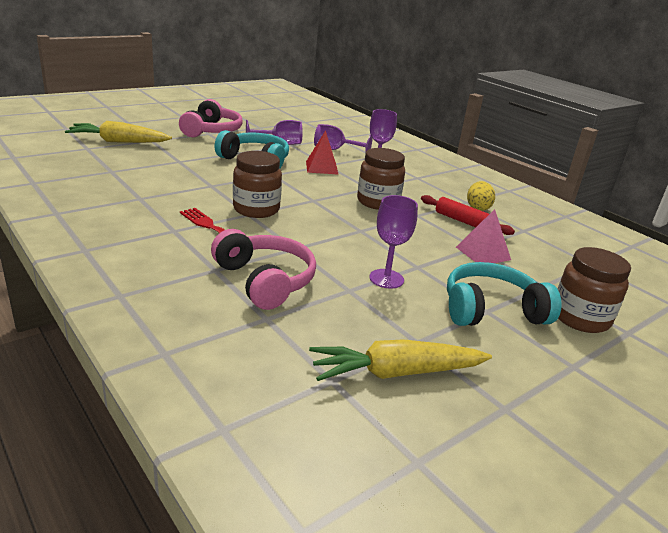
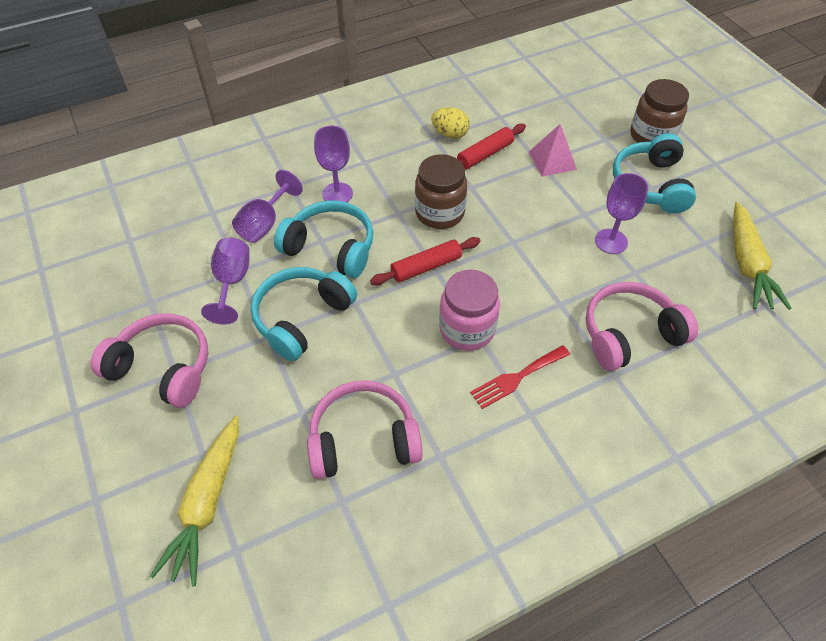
camera: 75 degrees left, 25 degrees up
(157, 176) = (363, 439): none -> pink headphones
(256, 209) = (467, 329): brown jar -> pink jar
(316, 196) = (426, 267): none -> red rolling pin
(321, 167) = (331, 248): red pyramid -> turquoise headphones

